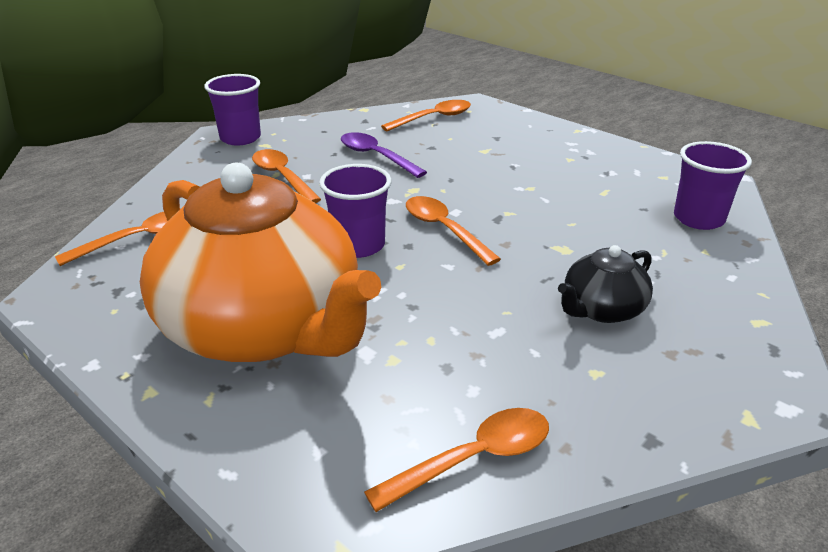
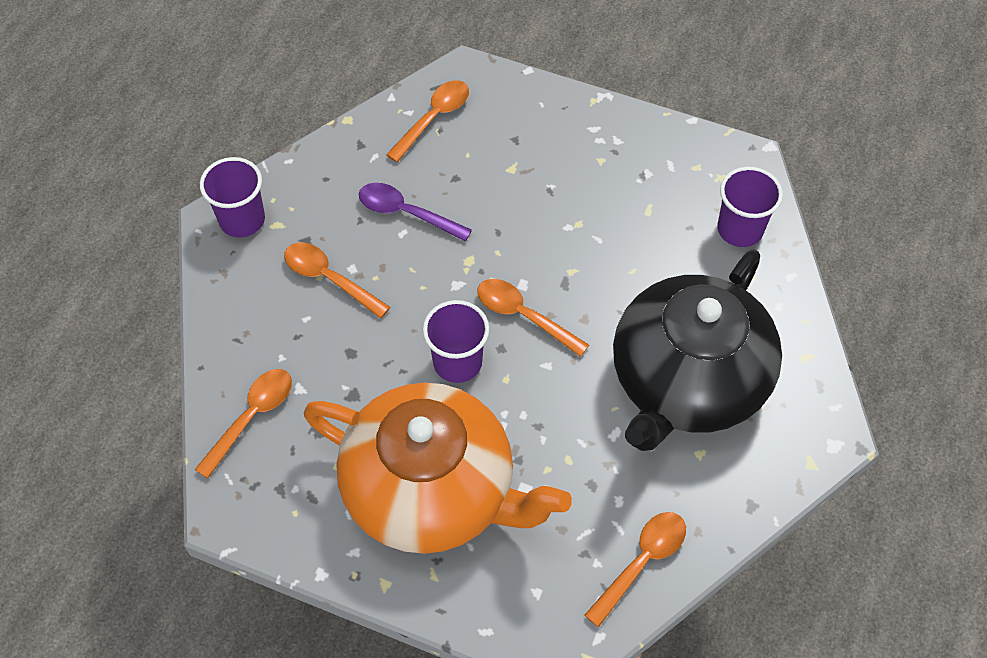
camera: 20 degrees left, 25 degrees up
(602, 309) = (687, 381): black teapot -> black teapot, size x2.32

